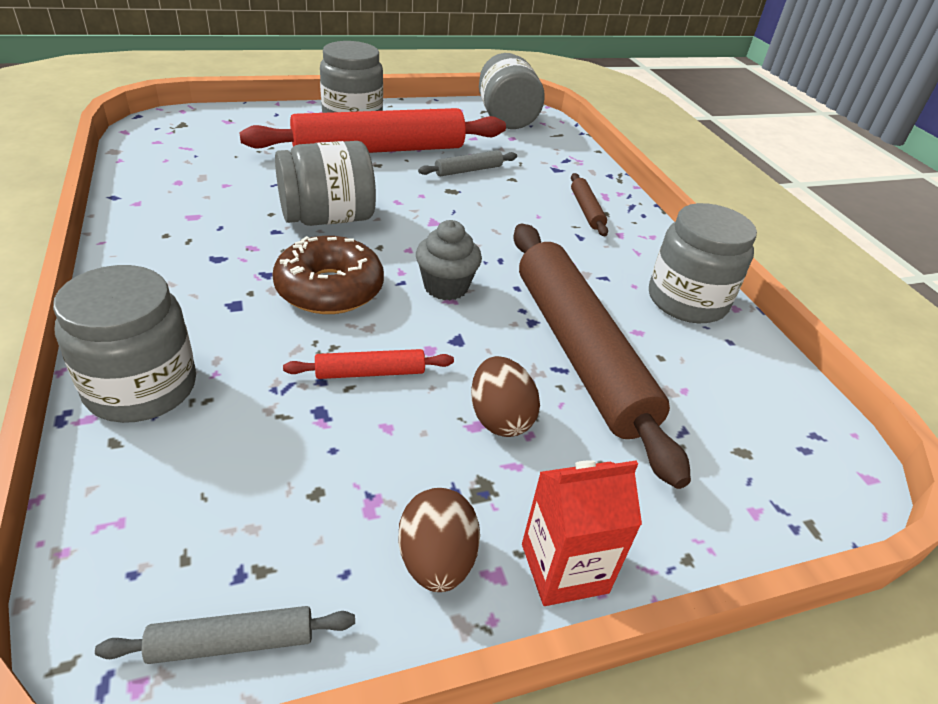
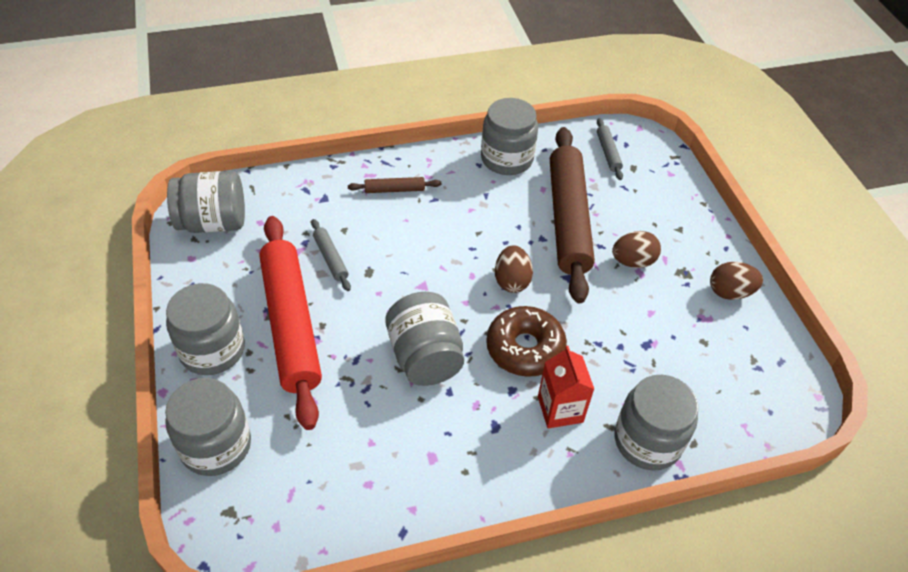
camera: 85 degrees left, 10 degrees up
(233, 642) = (790, 365): grey rolling pin -> grey rolling pin (608, 153)
(250, 119) = (216, 445): none -> grey jar
(370, 372) = (608, 321): red rolling pin -> none
(446, 287) = (511, 281): grey cupcake -> brown egg
(564, 568) = (720, 246): red carton -> red carton (560, 409)
(579, 351) = (568, 219): brown rolling pin -> brown rolling pin turned 75 degrees counterclockwise

